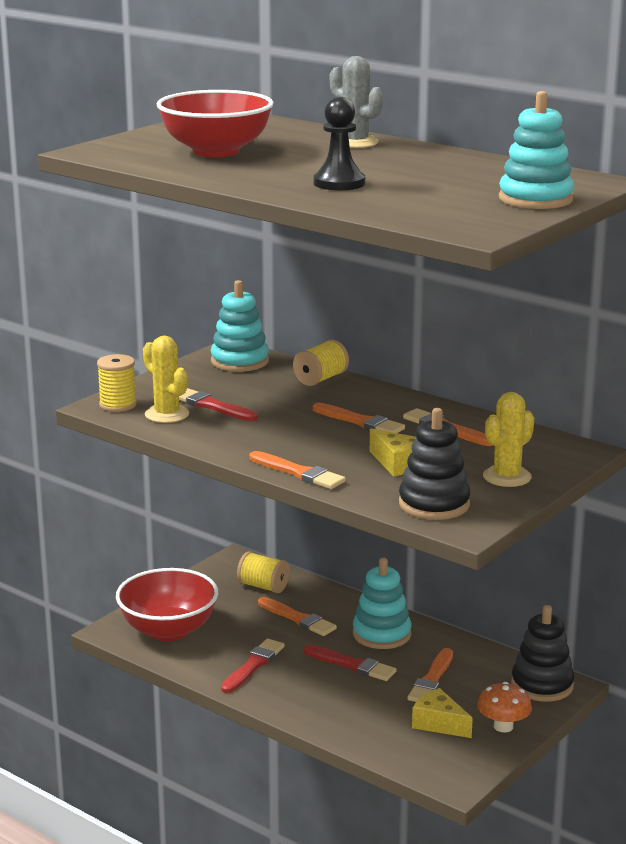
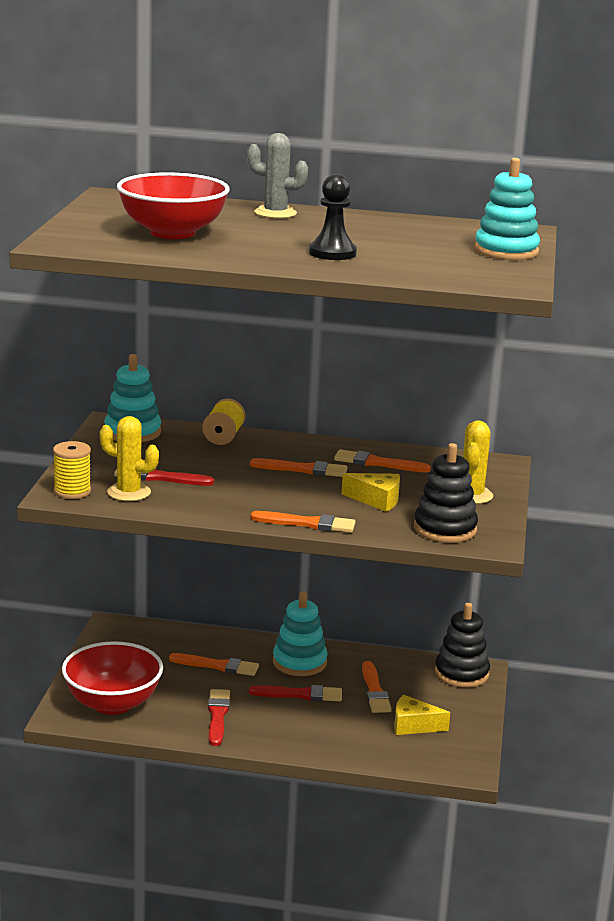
camera: 30 degrees left, 0 degrees up
(263, 586) = (160, 644): yellow spool -> none
(503, 726) = (463, 715): orange mushroom -> none

